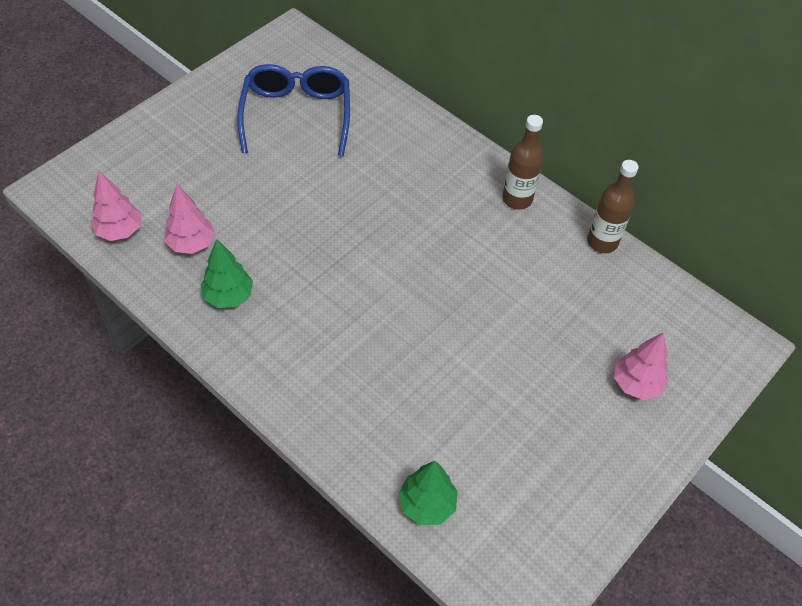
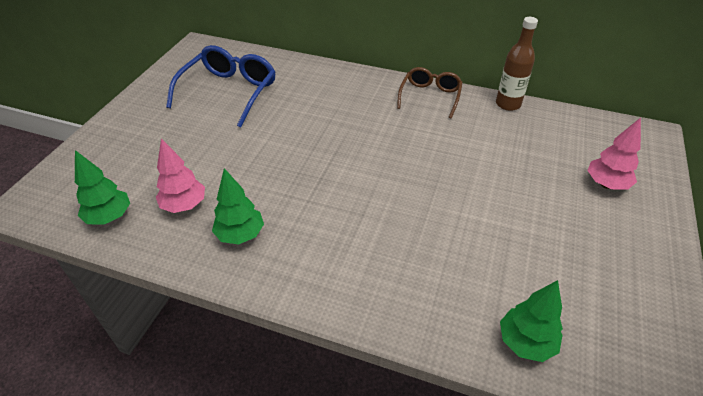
camera: 20 degrees left, 10 degrees down
(120, 231) = (110, 217): pink tree -> green tree
(296, 115) = (229, 92): blue glasses -> blue glasses turned 45 degrees clockwise
(517, 199) = (430, 96): brown bottle -> brown glasses

